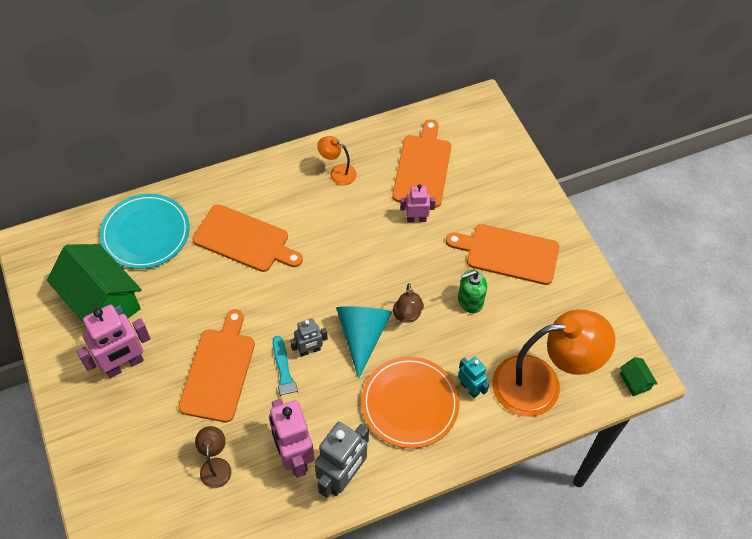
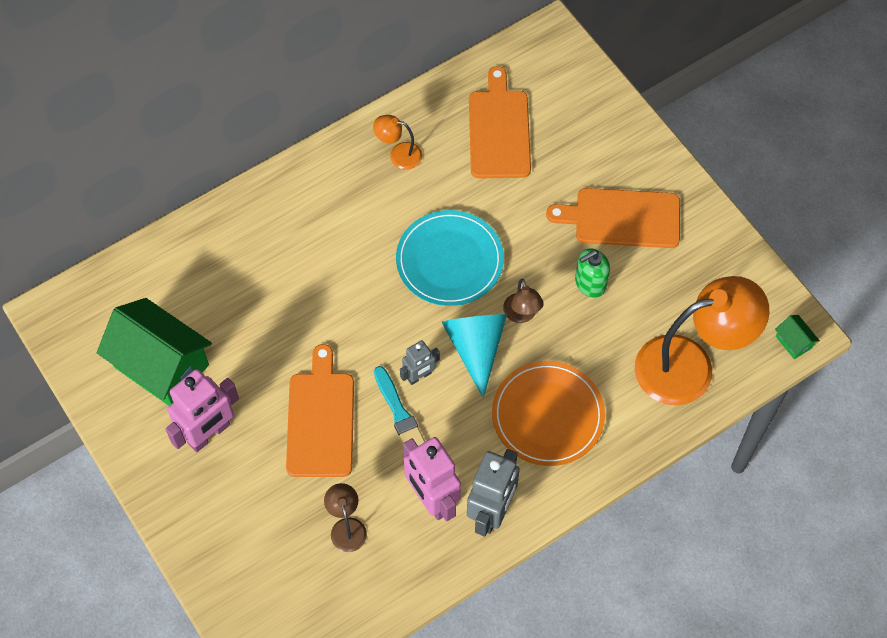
camera: 10 degrees left, 5 degrees up
(145, 233) = (188, 272): turquoise plate -> turquoise plate (449, 260)
(244, 240) = (308, 259): orange cutting board -> none
(416, 219) = (506, 195): pink robot -> none
(470, 388) = (611, 385): turquoise robot -> none

